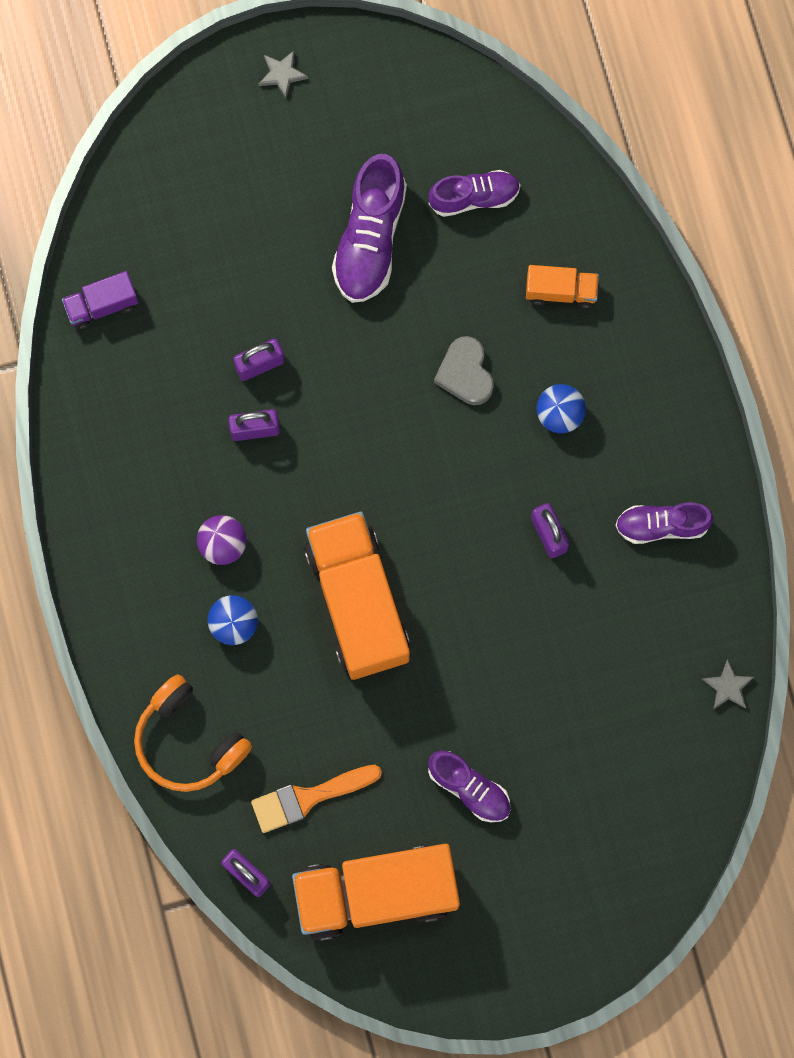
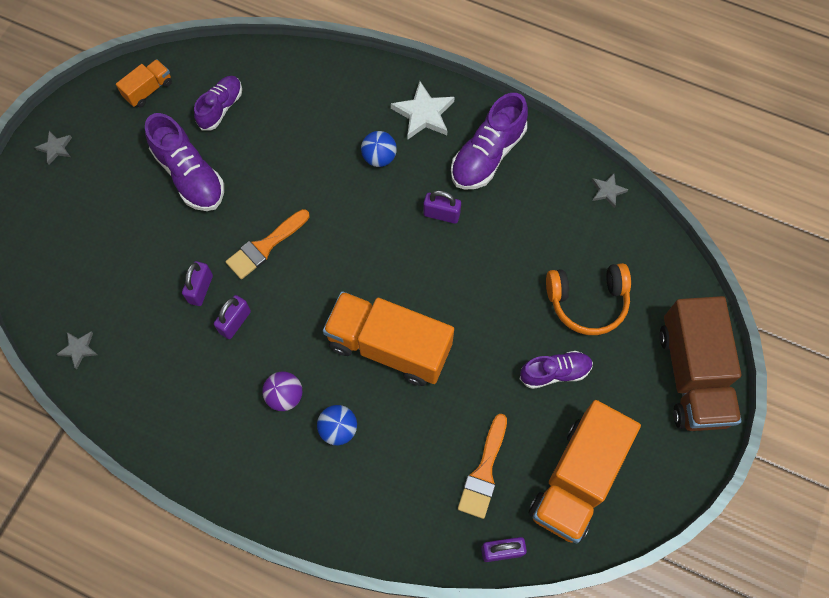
camera: 50 degrees left, 10 degrees down
(102, 305) = (79, 349): purple truck -> grey star
(188, 740) = (386, 517): orange headphones -> orange headphones (587, 302)
(358, 386) = (265, 246): none -> orange brush
(465, 373) = (311, 186): grey heart -> none
(561, 291) = (313, 106): orange truck -> orange truck (148, 90)
(583, 929) = (692, 375): none -> brown truck
(654, 416) = (423, 114): none -> white star
(661, 525) = (487, 155): purple shoe -> purple shoe, size x1.56

